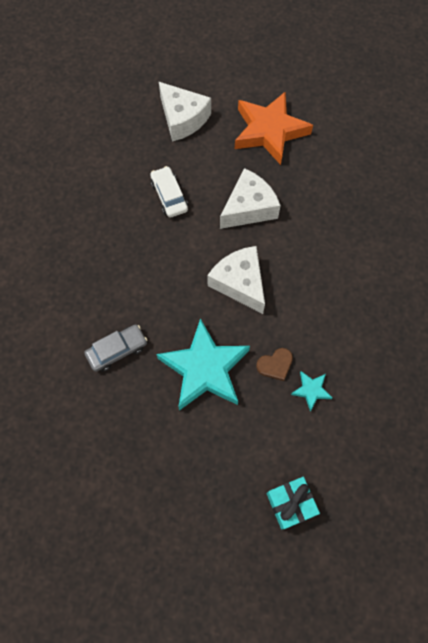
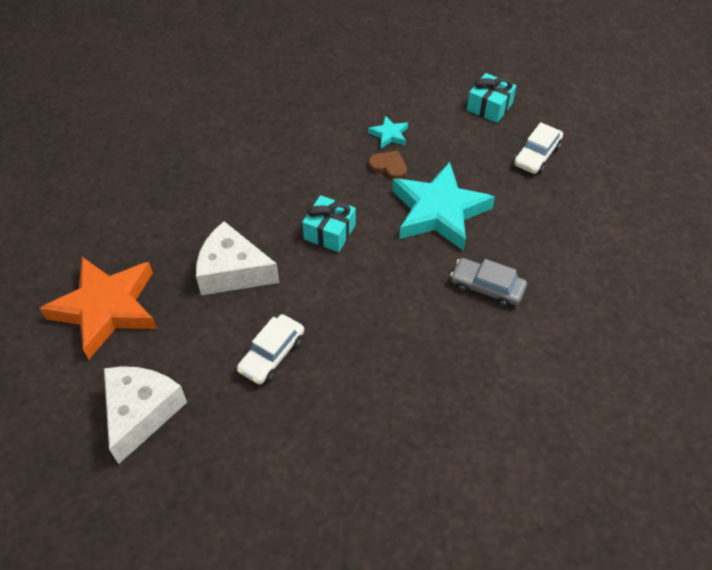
camera: 125 degrees left, 15 degrees down
(206, 495) = (536, 155): none -> white car
(240, 283) = (329, 232): white cheese -> turquoise gift

